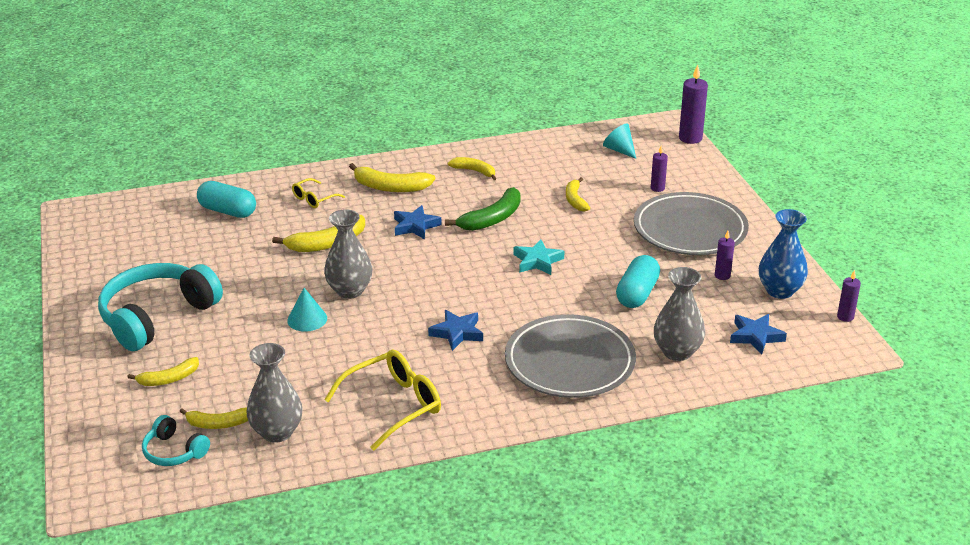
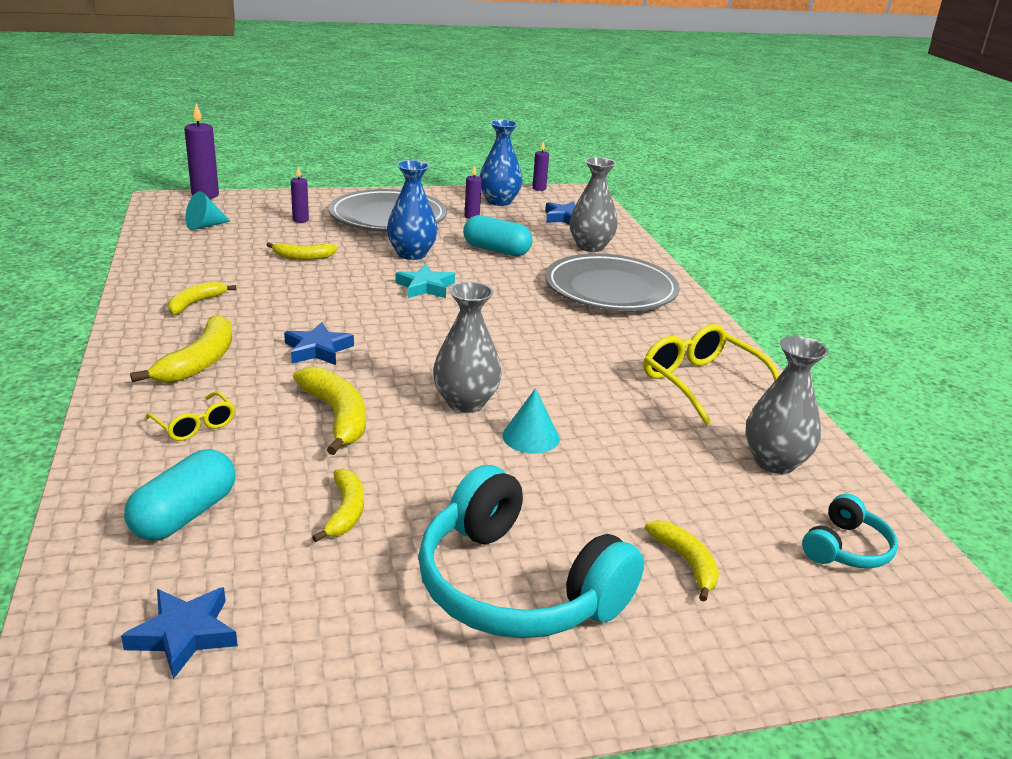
camera: 90 degrees left, 5 degrees down
(218, 424) = (774, 510): yellow banana -> yellow banana (345, 511)
(457, 333) = (562, 339): blue star -> blue star (184, 635)
(492, 219) = (322, 302): green banana -> none
(606, 249) = (411, 254): none -> blue vase

